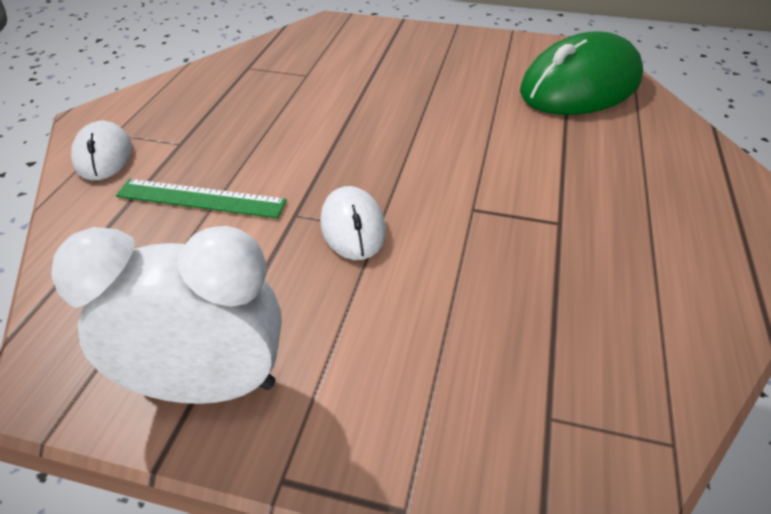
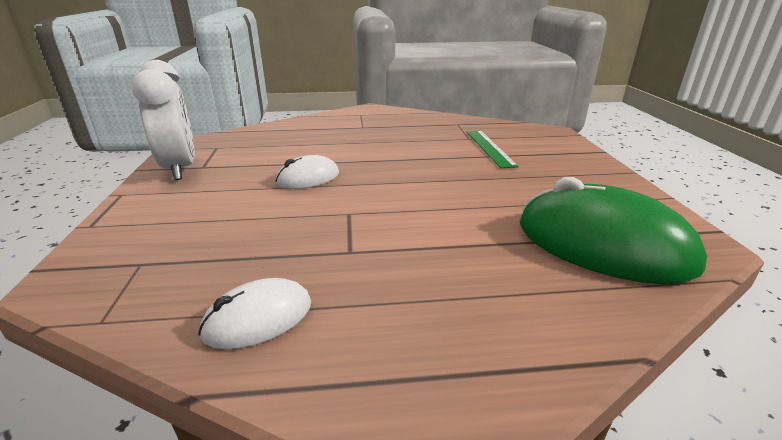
camera: 70 degrees right, 15 degrees down
(103, 155) = (340, 116): white mouse -> white mouse (258, 318)
(201, 198) = (316, 140): green ruler -> green ruler (489, 148)

